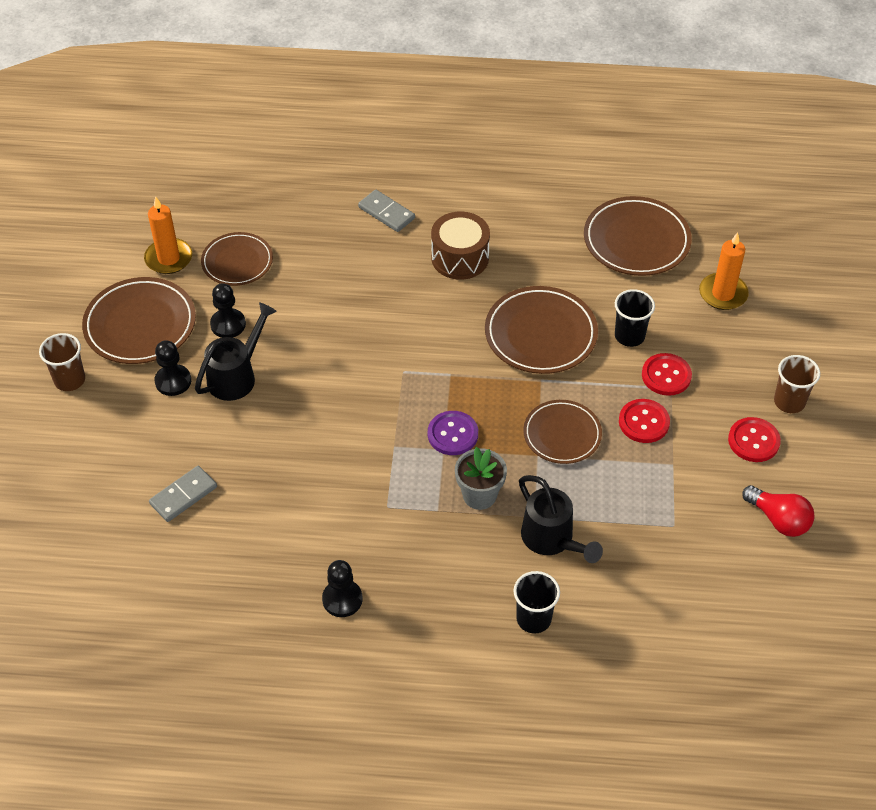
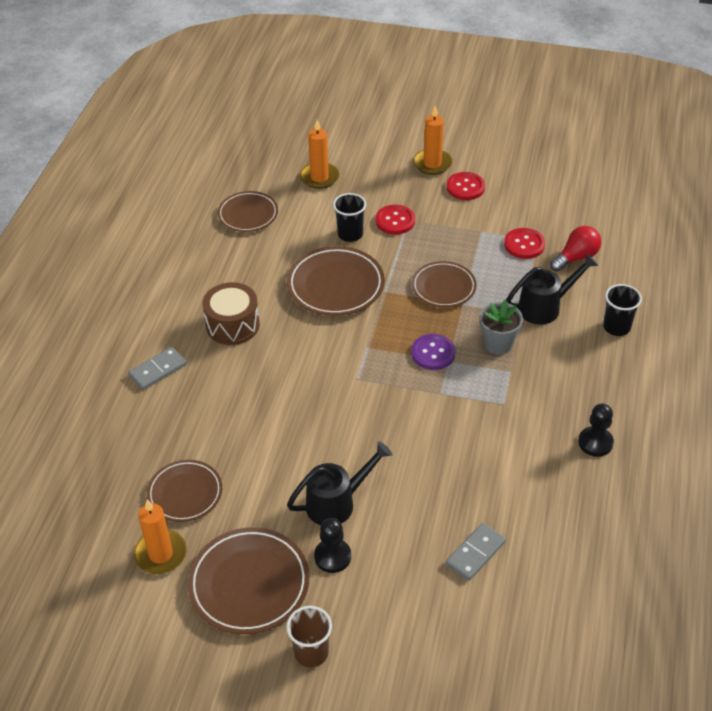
camera: 80 degrees left, 5 degrees down
(183, 495) = (475, 553): grey domino -> grey domino turned 75 degrees clockwise
(228, 324) = (268, 506): black pawn -> none
(236, 376) = (337, 503): black watering can -> black watering can turned 105 degrees clockwise
(636, 241) = (248, 214): brown plate -> brown plate, size x0.66
(644, 422) = (439, 240): red button -> red button (524, 245)
(778, 520) = (536, 188): red light bulb -> red light bulb (576, 257)
(789, 402) = (432, 164): brown cup -> orange candle

